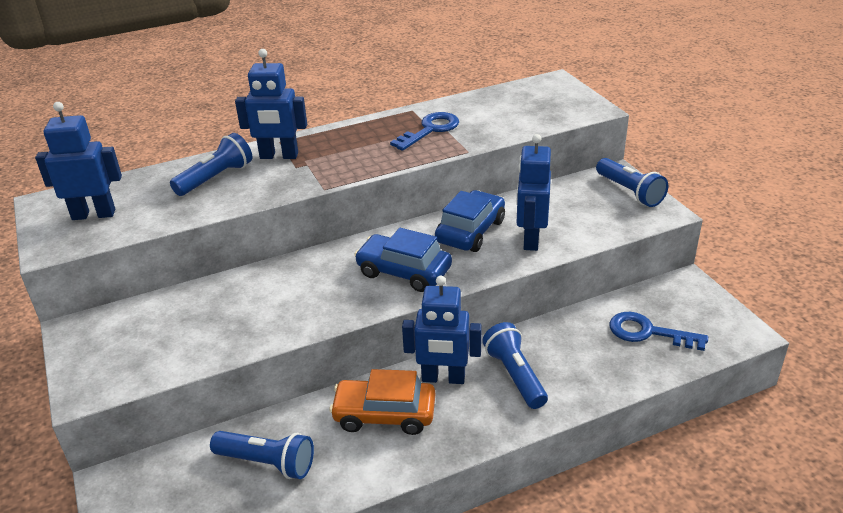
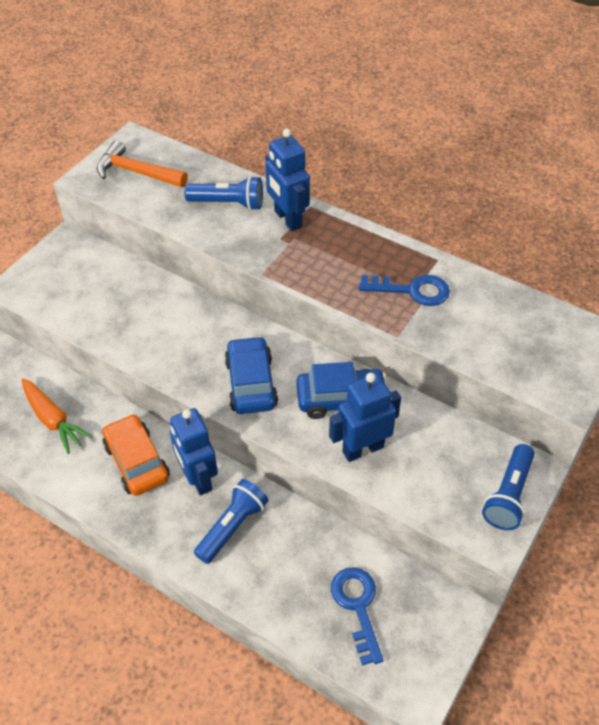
camera: 55 degrees right, 15 degrees up
(94, 214) = (136, 172): blue robot -> orange hammer
(267, 463) = (53, 420): blue flashlight -> orange carrot

